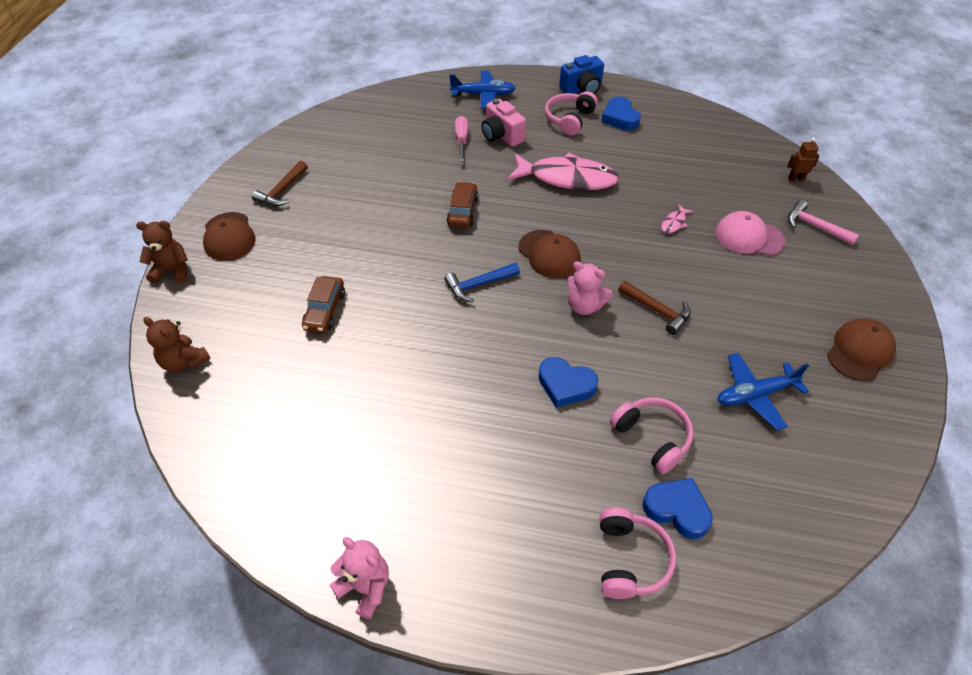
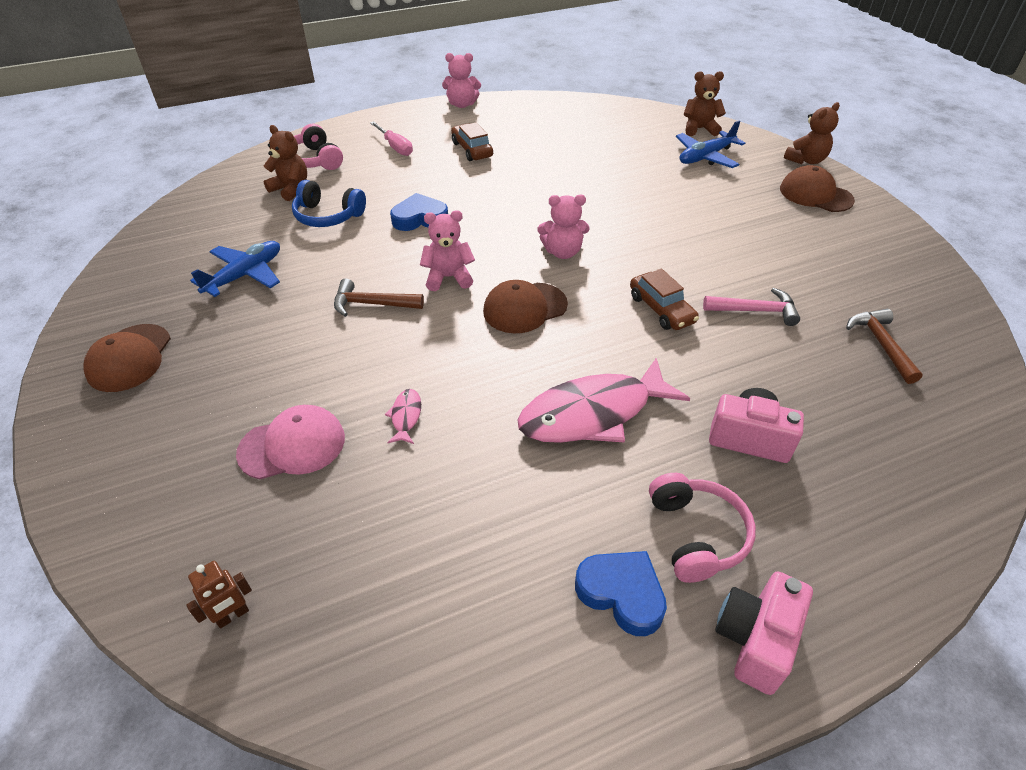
camera: 145 degrees right, 5 degrees down
(282, 191) = (850, 245): brown hammer -> brown hammer (881, 344)
(325, 310) = (659, 185): brown car -> brown car (472, 150)
(461, 140) = (786, 401): pink screwdriver -> pink screwdriver (395, 147)
(479, 285) = (562, 252): blue hammer -> pink teddy bear
(483, 95) = (876, 509): blue plane -> blue plane (705, 157)
(549, 254) = (525, 308): brown cap -> brown cap turned 45 degrees counterclockwise
(582, 89) = (755, 640): blue camera -> pink camera
(652, 437) = (328, 216): pink headphones -> blue headphones
(677, 510) = (291, 189): blue heart -> brown teddy bear
(815, 226) = (190, 516): pink hammer -> pink hammer (755, 311)

